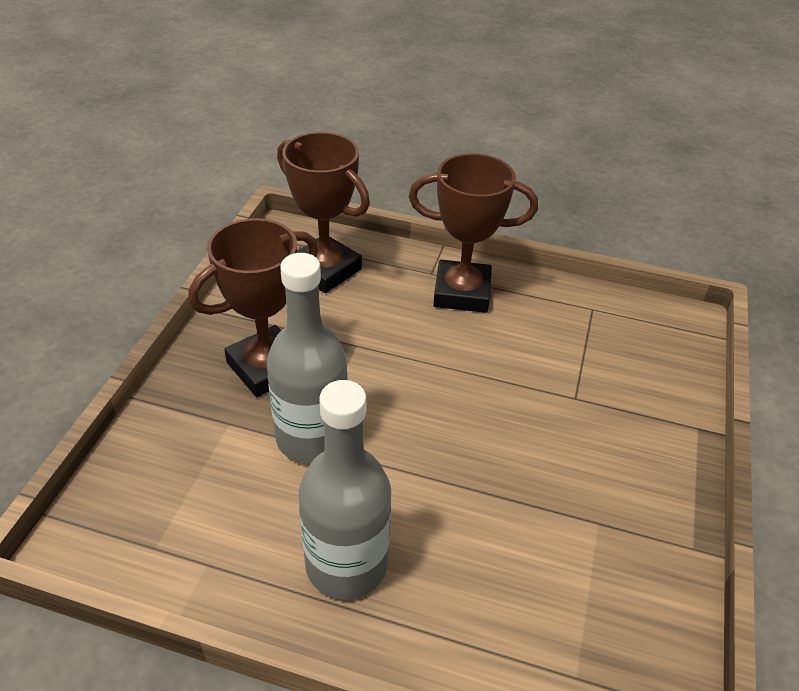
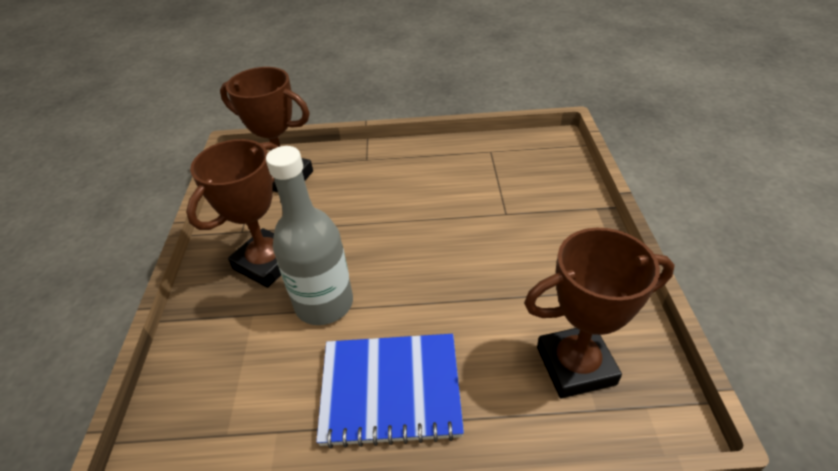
camera: 15 degrees left, 0 degrees up
(346, 564) = (390, 390): grey bottle -> blue notebook
(462, 293) = (394, 166): brown trophy -> brown trophy (575, 366)

